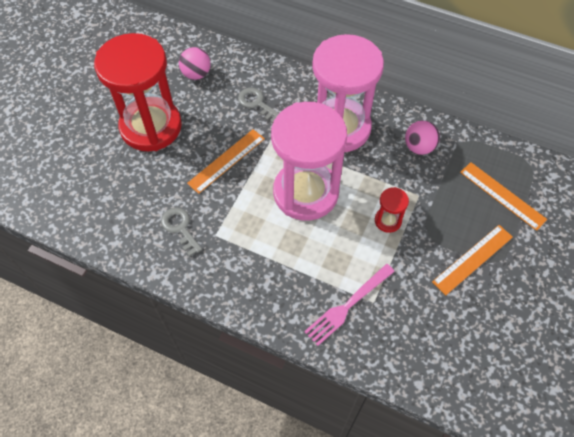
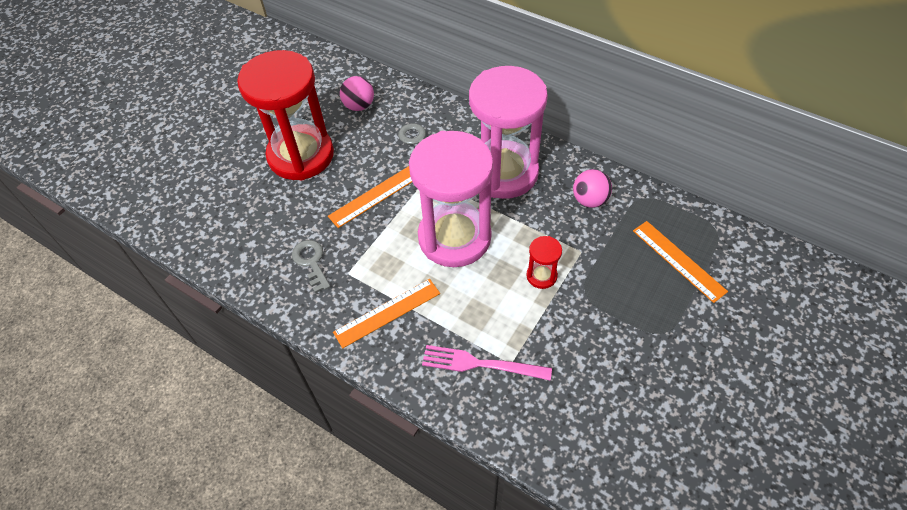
camera: 10 degrees right, 5 degrees down
(347, 306) = (480, 364): pink fork -> pink fork turned 45 degrees clockwise
(472, 259) = (633, 327): orange ruler -> orange ruler (387, 312)

